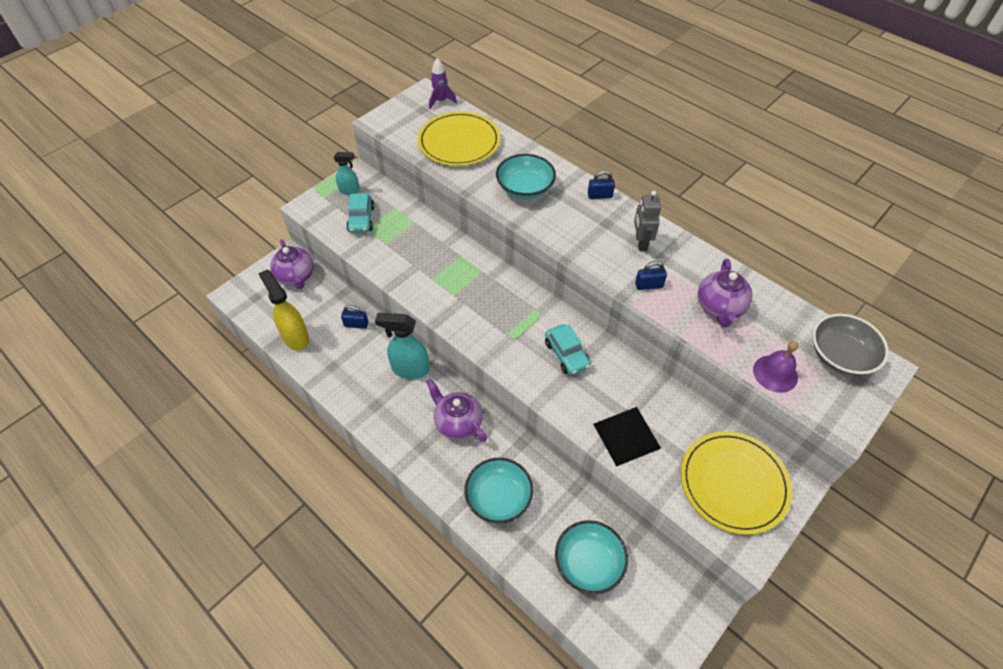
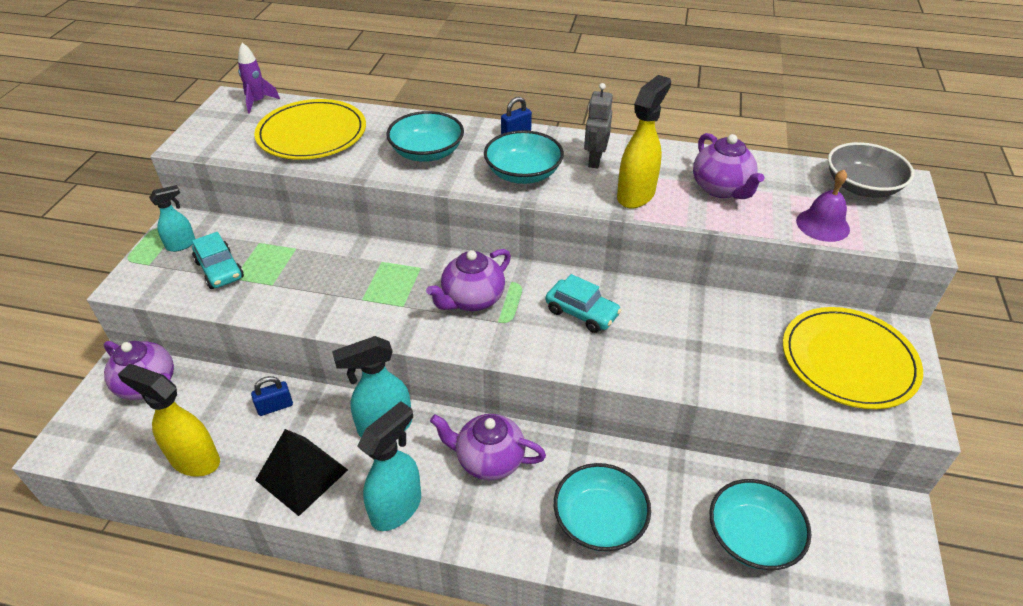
camera: 30 degrees left, 10 degrees down
(386, 424) = (397, 507): none -> turquoise spray bottle
(500, 310) = (472, 299): none -> purple teapot
(579, 233) = (523, 173): none -> turquoise bowl
(626, 436) = (710, 365): black pyramid -> black pyramid (301, 475)
(641, 242) = (594, 160): grey robot -> grey robot turned 45 degrees clockwise
(648, 285) = (636, 195): blue padlock -> yellow spray bottle

